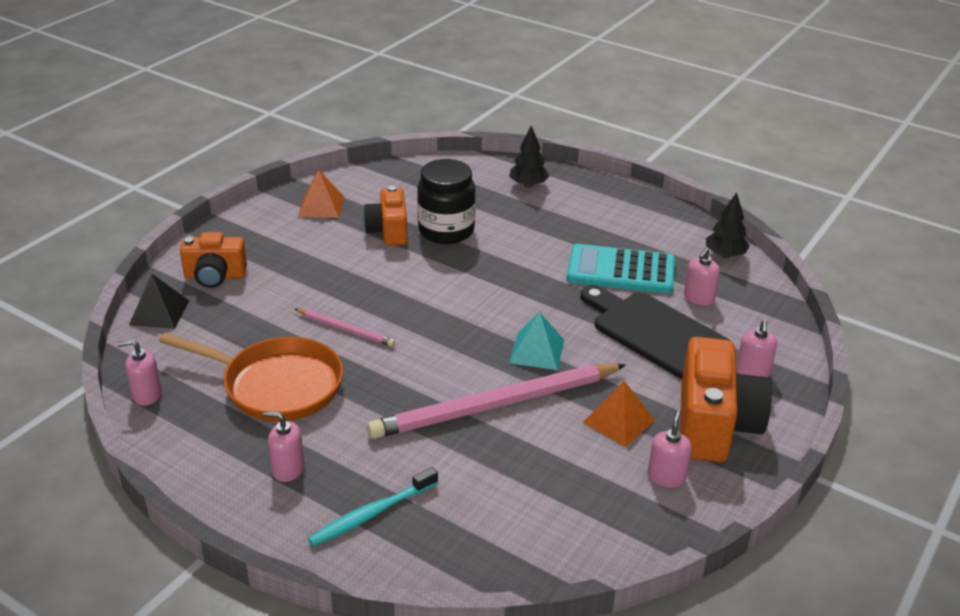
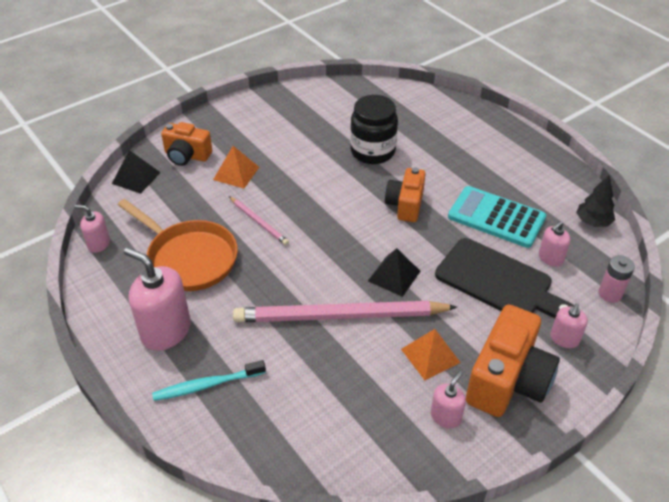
camera: 20 degrees right, 10 degrees up
(288, 469) = (166, 331): pink soap dispenser -> pink soap dispenser, size x1.89
(321, 206) = (288, 111): orange pyramid -> orange pyramid (236, 173)
(388, 231) = (328, 143): orange camera -> orange camera (405, 205)
(528, 185) = (456, 122): black tree -> none
(537, 351) = (394, 276): turquoise pyramid -> black pyramid
(655, 332) = (498, 282): black cutting board -> black cutting board turned 150 degrees clockwise
(777, 319) = (610, 294): none -> pink battery

